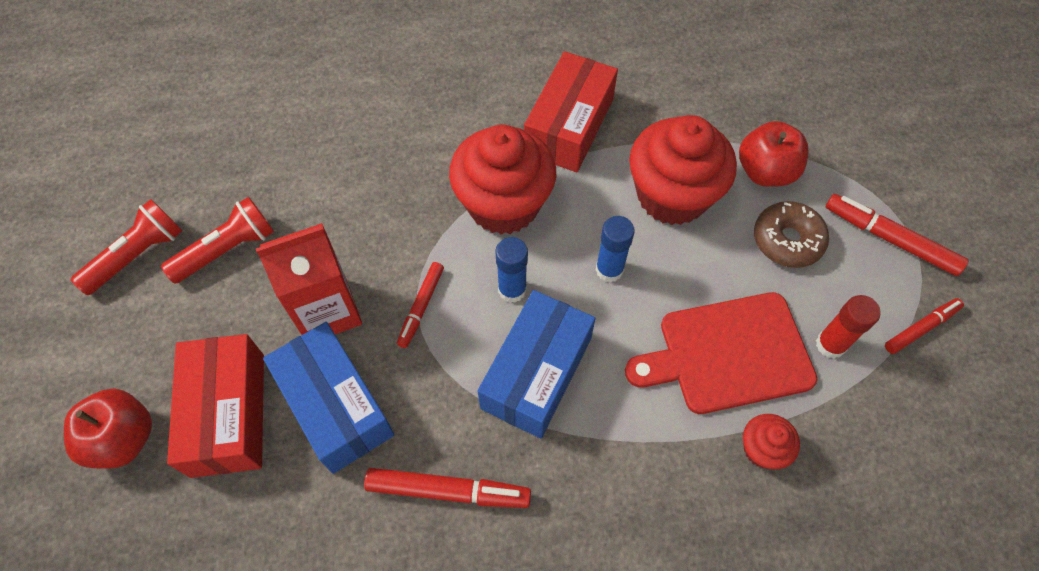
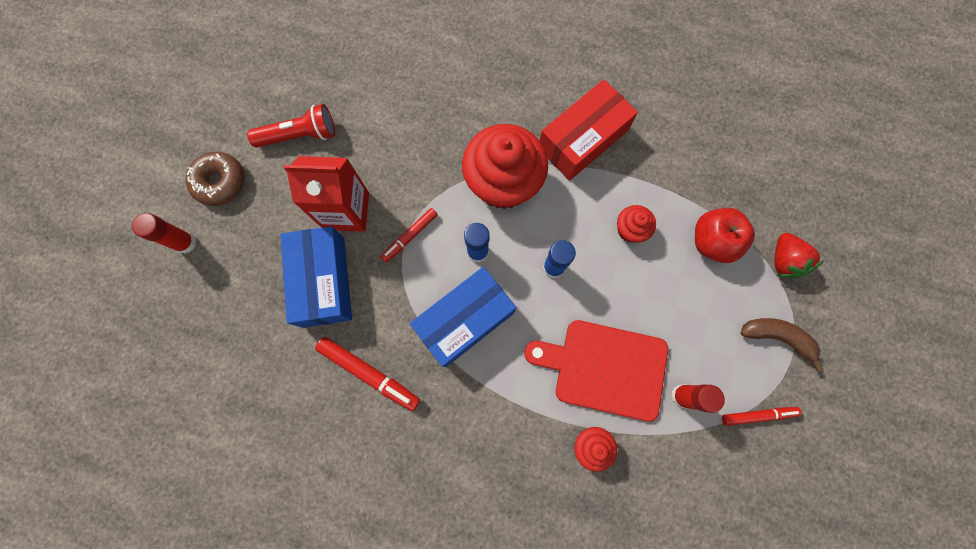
camera: 25 degrees right, 15 degrees up
(123, 439) = (185, 243): red apple -> red glue stick
(137, 255) = (240, 114): red flashlight -> none
(228, 414) = (254, 256): red box -> none
(672, 195) = (630, 230): red cupcake -> red cupcake, size x0.46
(787, 240) = (697, 303): brown donut -> brown donut (220, 182)
(849, 160) = (784, 260): none -> red strawberry
(890, 239) = (777, 337): red marker -> brown banana

